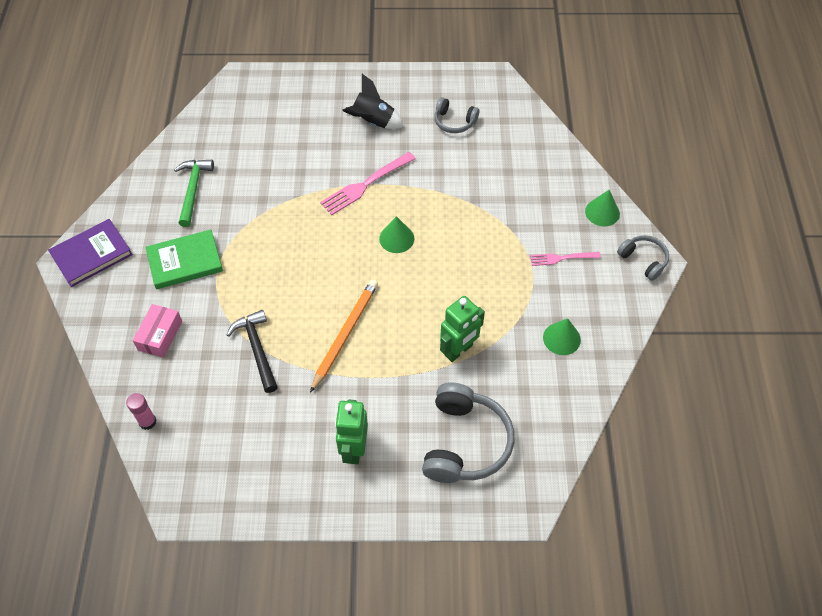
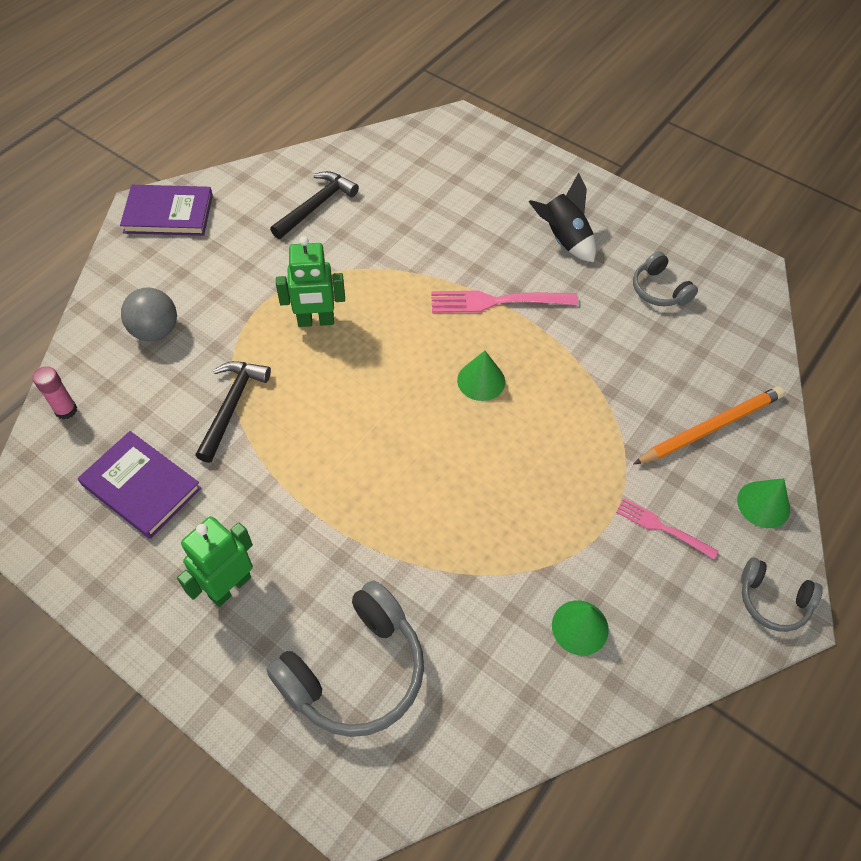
camera: 35 degrees right, 0 degrees up
(160, 335) = (155, 331): pink box -> grey ball
(185, 261) = (245, 272): green book -> none
(193, 190) = (316, 206): green hammer -> black hammer
(245, 432) = (141, 487): none -> purple book
(345, 334) = (333, 450): orange pencil -> orange pencil (710, 427)
(459, 350) = (442, 555): green robot -> green robot (316, 321)
(643, 260) = (772, 600): grey headphones -> grey headphones turned 120 degrees clockwise

